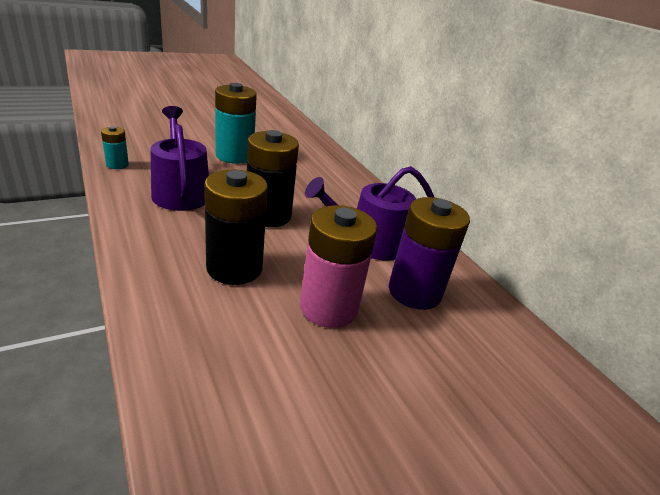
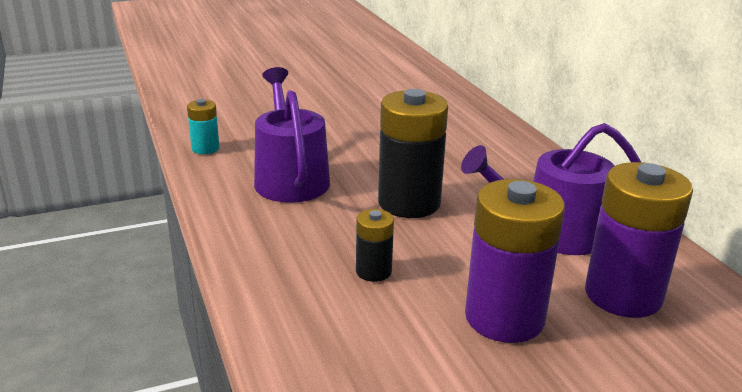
camera: 10 degrees right, 5 degrees down
(234, 156) = (354, 127): turquoise battery -> none
(234, 268) = (373, 271): black battery -> black battery, size x0.50
(329, 307) = (504, 318): pink battery -> purple battery

